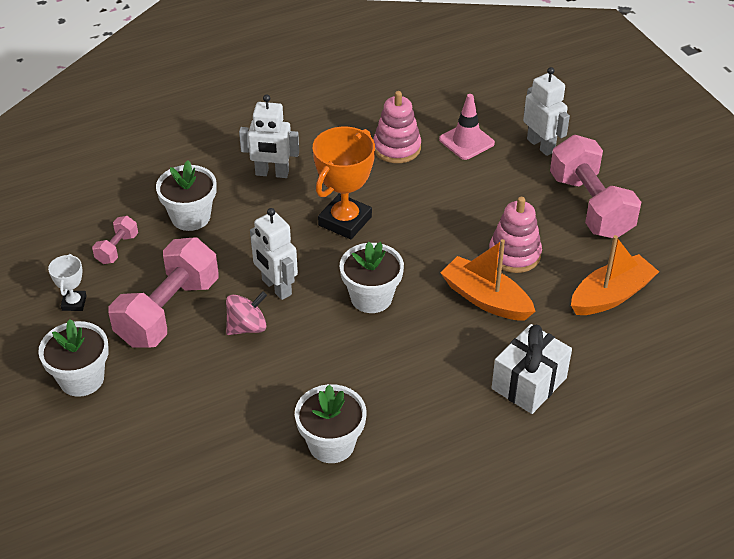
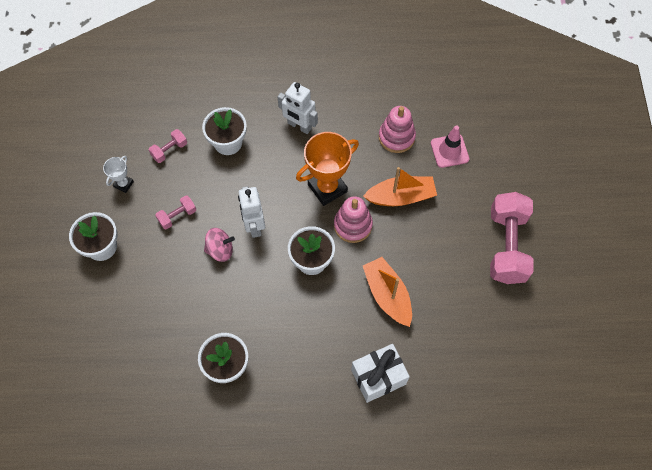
camera: 25 degrees right, 20 degrees up
(168, 311) = (177, 216): pink dumbbell -> pink dumbbell, size x0.46
(514, 254) = (428, 266): pink stacking toy -> pink stacking toy (353, 225)
(541, 145) = (502, 176): white robot -> none
(611, 295) = (476, 330): orange boat -> orange boat (401, 197)

